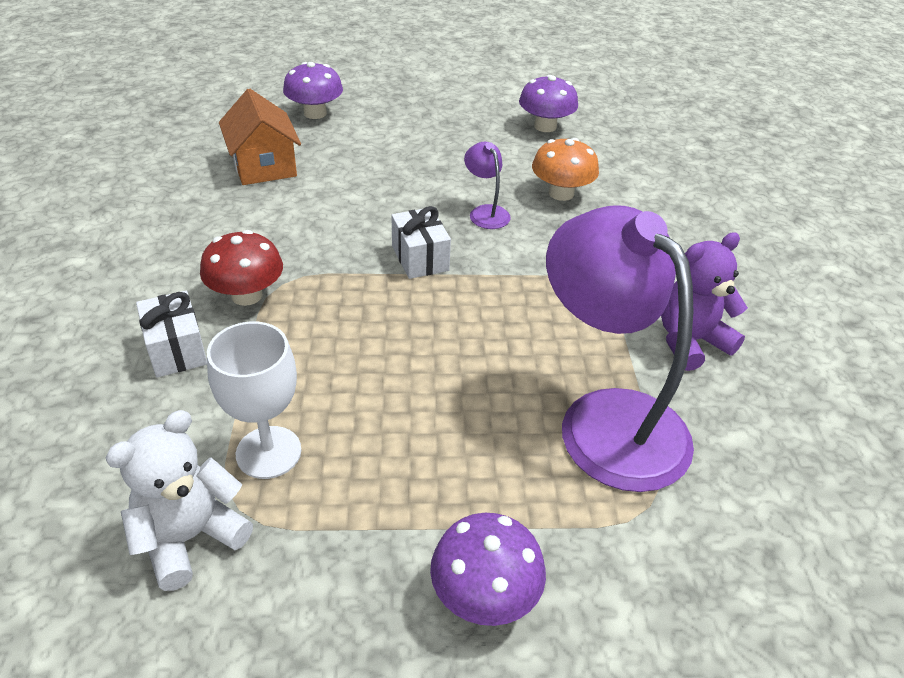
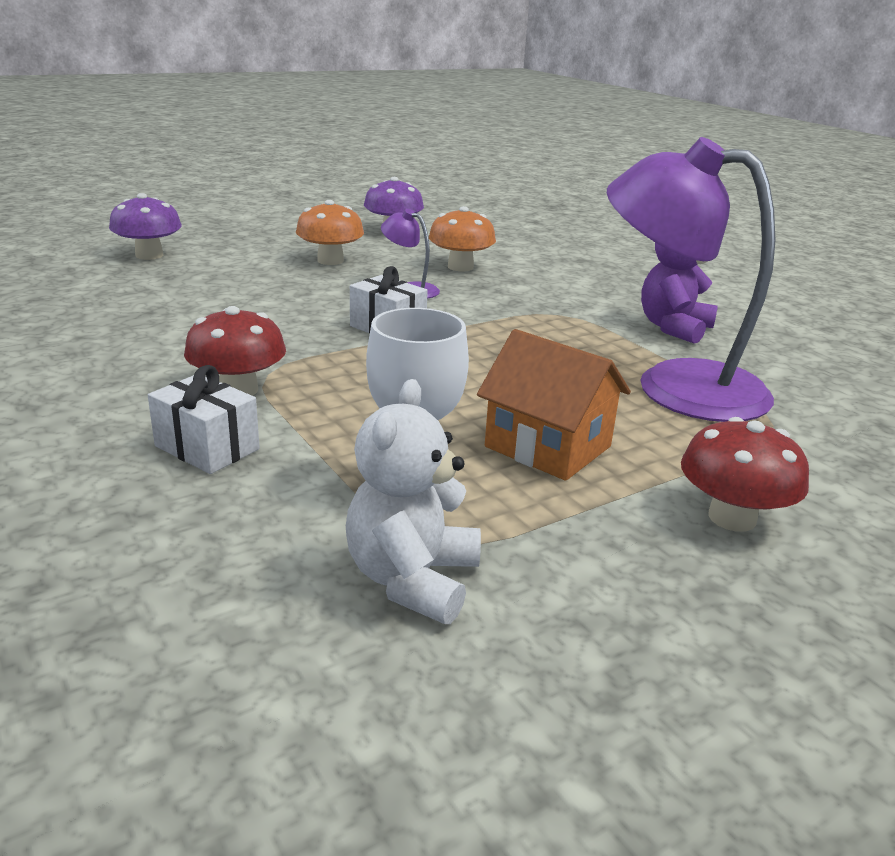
camera: 30 degrees left, 15 degrees down
(264, 166) = (137, 299): orange house -> orange house (547, 446)
(451, 155) = (330, 261): none -> orange mushroom
(484, 594) = (732, 517): purple mushroom -> red mushroom

